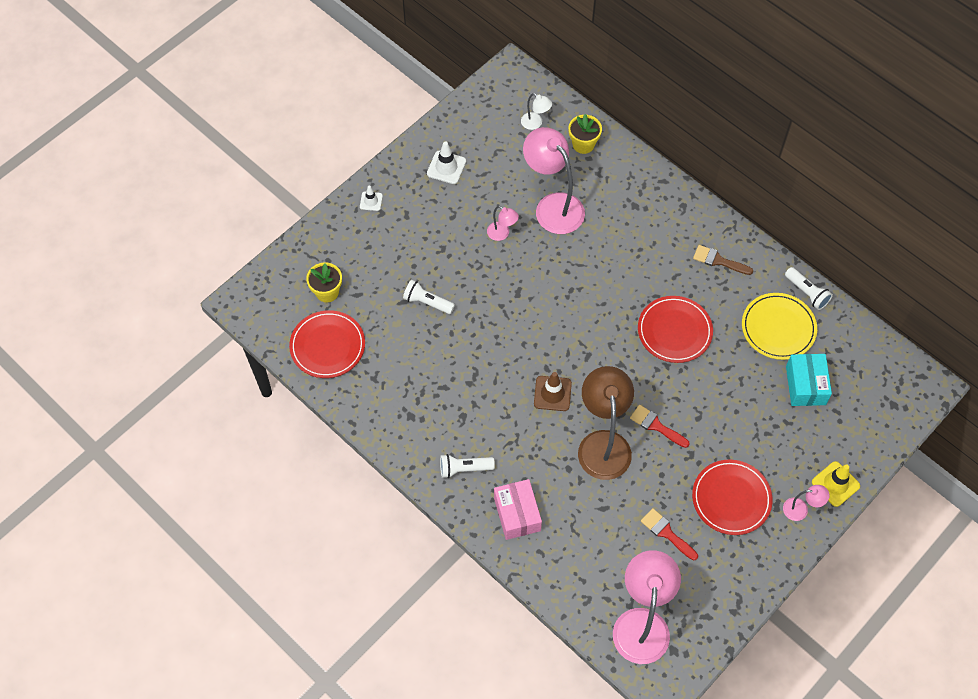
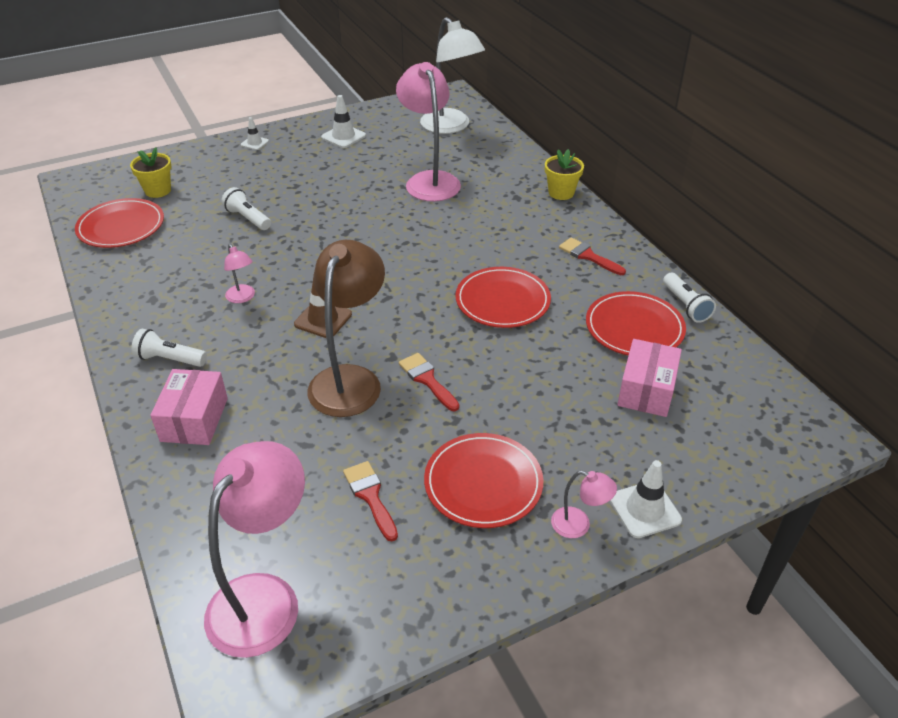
camera: 20 degrees right, 20 degrees down
(502, 234) = (363, 188): pink lamp -> pink lamp (242, 298)
(535, 123) = (451, 127): white lamp -> white lamp, size x2.21
(583, 144) = (489, 147): yellow flower pot -> yellow flower pot (561, 193)
(718, 261) = (588, 256): brown brush -> red brush
(778, 328) = (634, 328): yellow plate -> red plate
(805, 385) = (646, 390): turquoise box -> pink box
(835, 484) = (644, 509): yellow traffic cone -> white traffic cone

